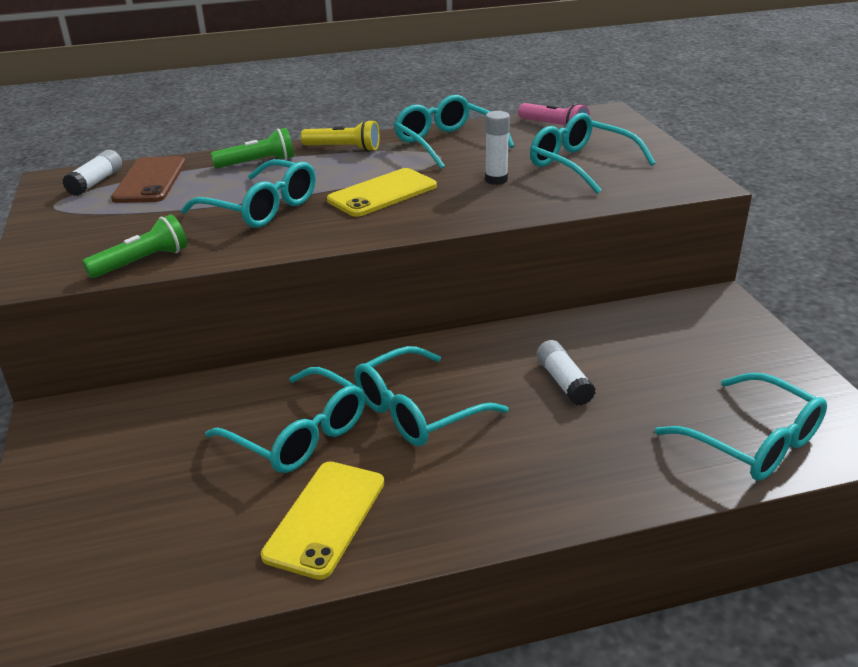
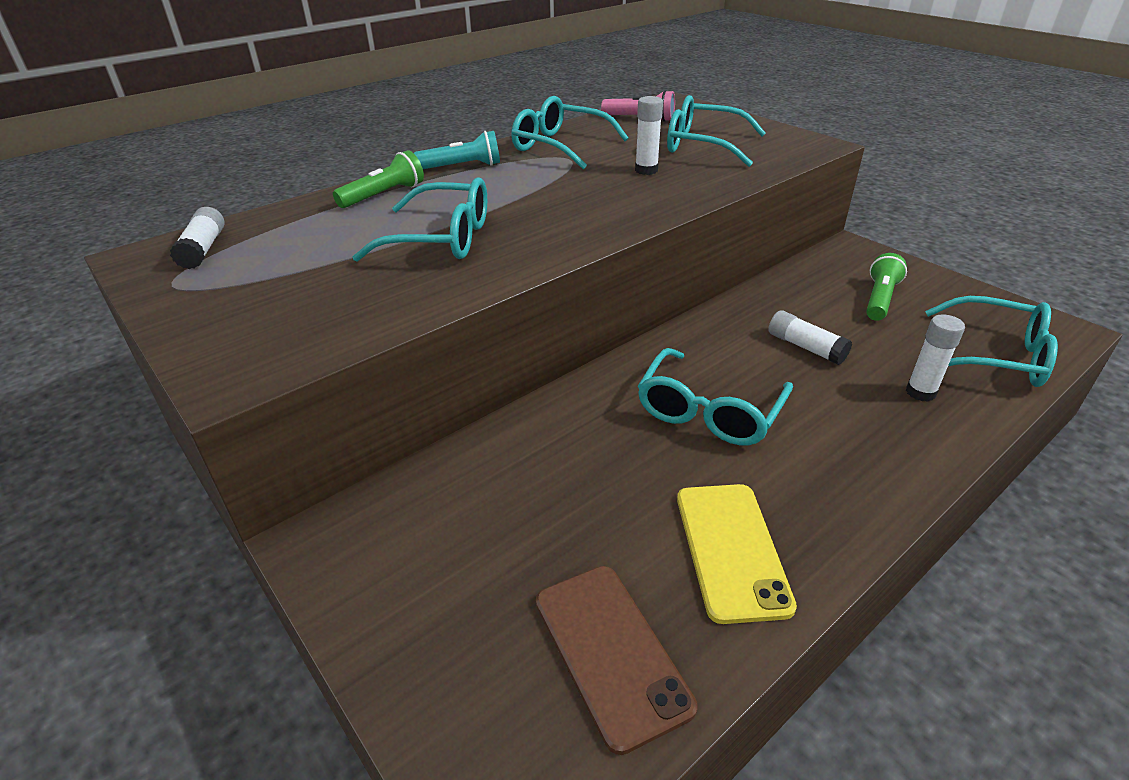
camera: 25 degrees left, 5 degrees up
(142, 262) = (364, 324): green flashlight -> green flashlight (879, 299)
(150, 180) = (273, 235): brown phone -> brown phone (611, 652)
(299, 435) = (620, 471): turquoise glasses -> none
(343, 148) = (462, 167): yellow flashlight -> turquoise flashlight
(382, 193) = (553, 201): yellow phone -> none
(632, 451) = (920, 392): none -> white glue stick

